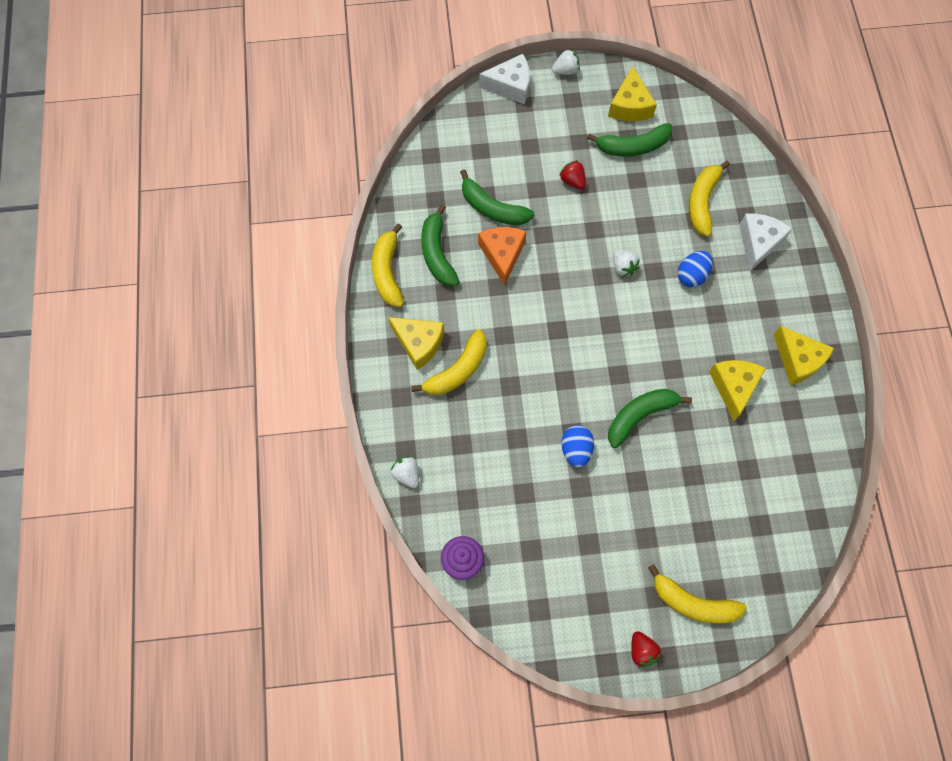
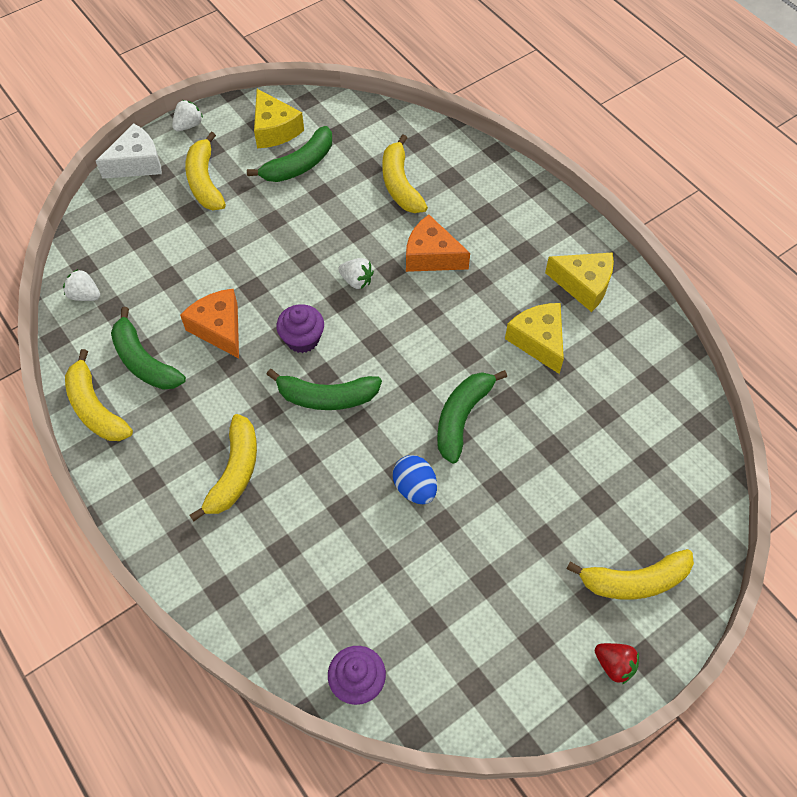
camera: 30 degrees left, 10 degrees down
(407, 474) = (237, 619): white strawberry -> white strawberry (85, 295)
(419, 343) = (173, 466): yellow cheese -> none
(492, 208) = (182, 288): green banana -> green banana (326, 397)
(553, 126) = (205, 181): none -> yellow banana
(557, 293) = (302, 339): none -> purple cupcake
(572, 181) = (255, 223): red strawberry -> none
(692, 275) = (431, 256): blue egg -> orange cheese
(758, 243) = (478, 196): white cheese -> none

